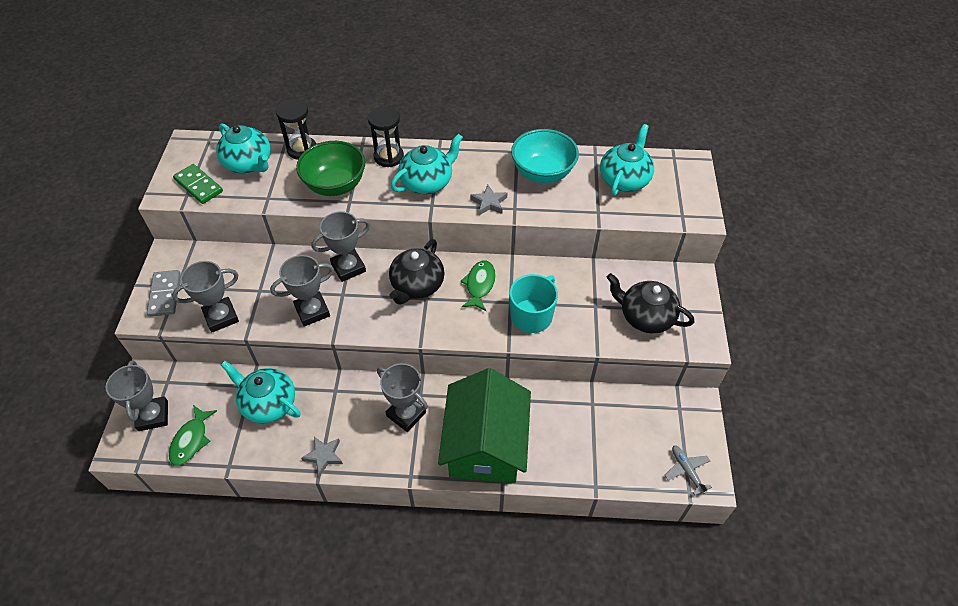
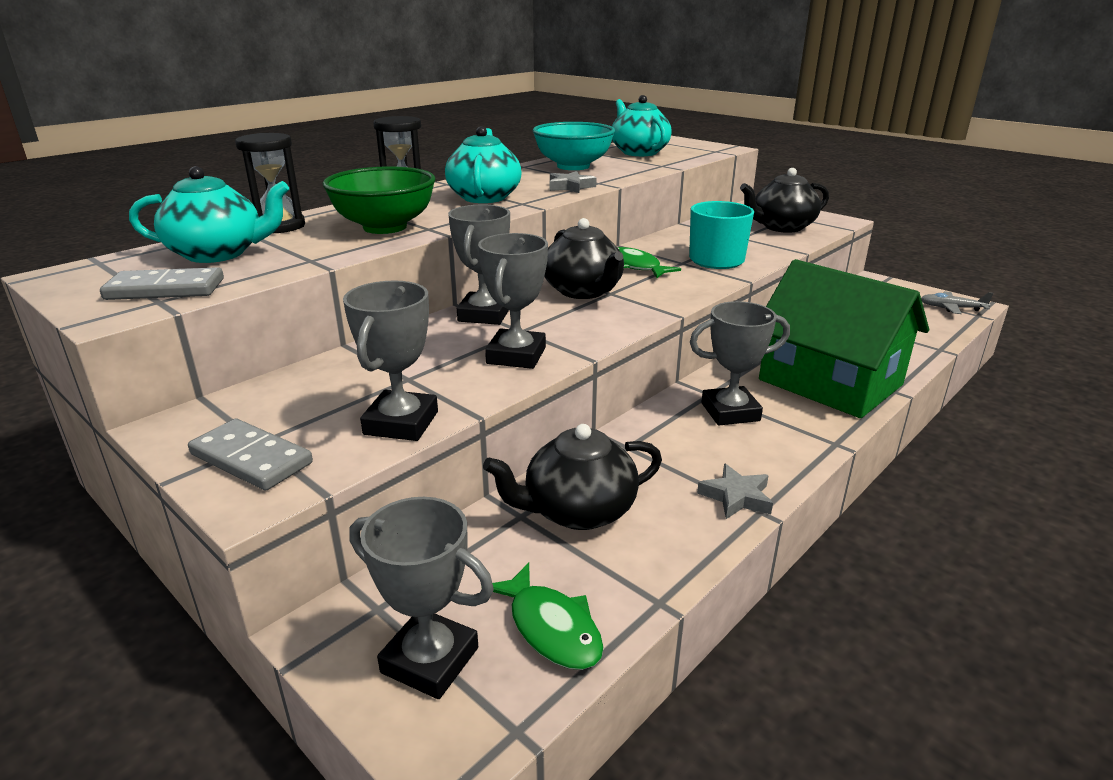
camera: 50 degrees left, 25 degrees down
(199, 185) = (165, 289): green domino -> grey domino
(268, 403) = (578, 511): turquoise teapot -> black teapot

